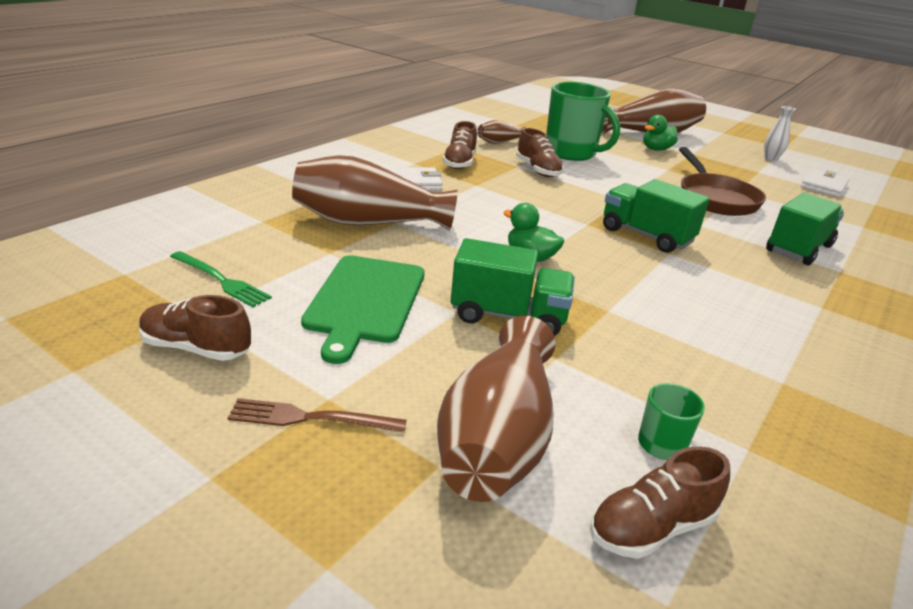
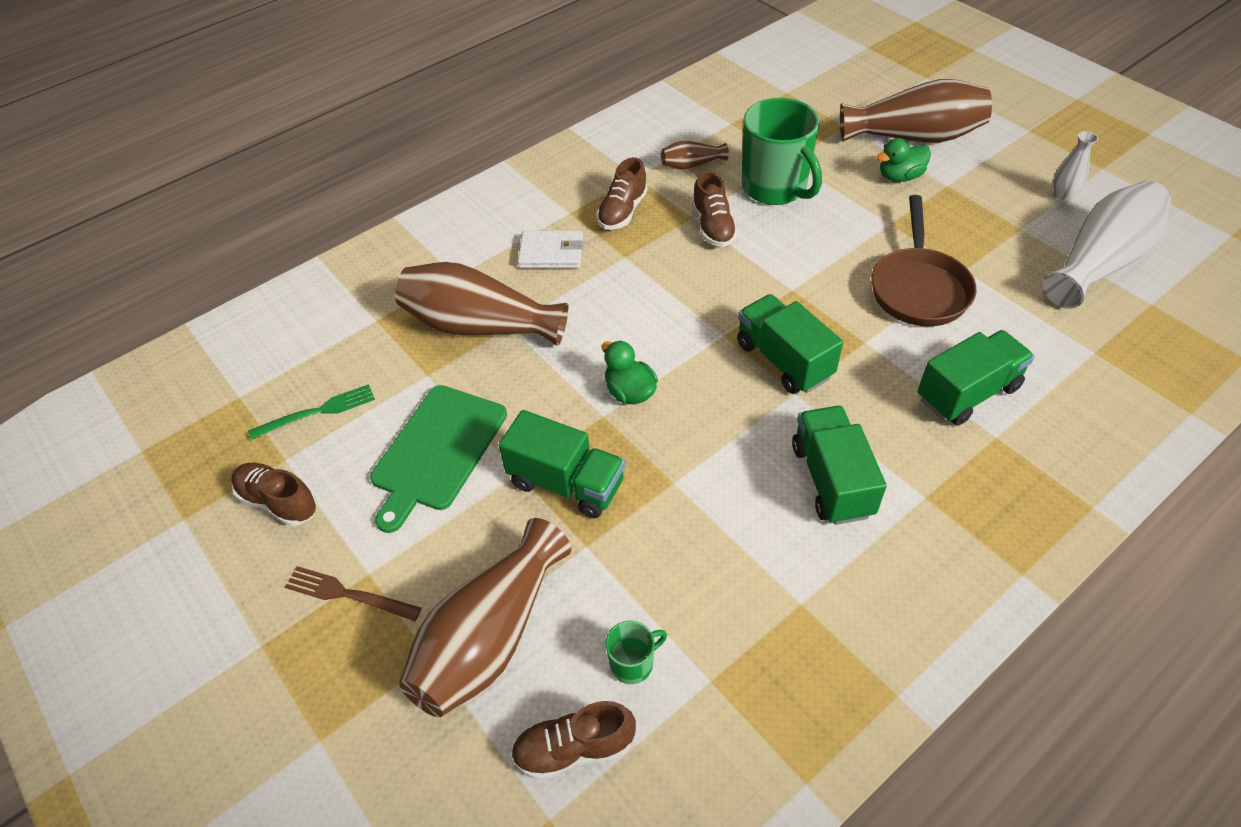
camera: 20 degrees right, 20 degrees up
(221, 280) = (317, 412): green fork -> green fork turned 75 degrees counterclockwise
(740, 301) = (831, 480): none -> green truck
(823, 186) = (1100, 262): white wallet -> white vase

